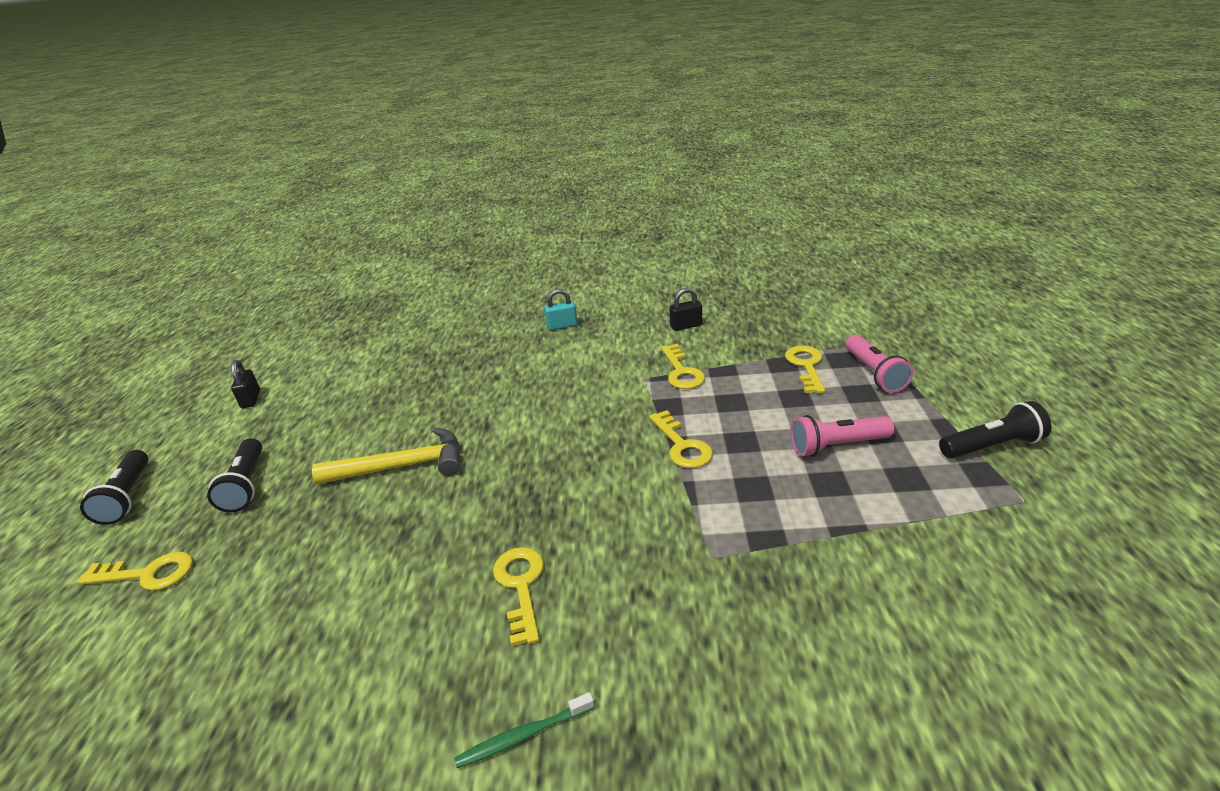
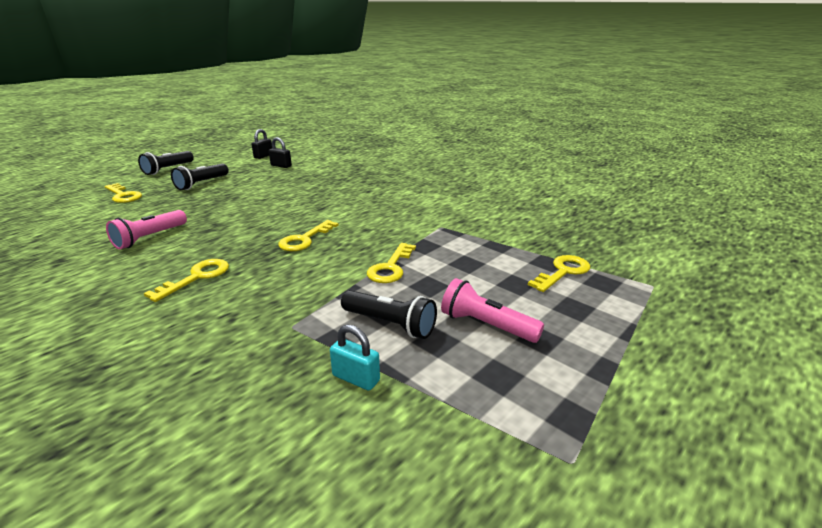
camera: 40 degrees right, 5 degrees down
(402, 466) = (258, 205): yellow hammer -> none
(524, 735) = (77, 332): green toothbrush -> none
(562, 326) = (447, 183): turquoise padlock -> turquoise padlock (356, 378)
(681, 372) = (468, 234): yellow key -> yellow key (305, 239)
(686, 326) = (521, 214): black padlock -> black padlock (281, 166)
(874, 373) = (612, 303): pink flashlight -> pink flashlight (149, 238)
(992, 446) = (624, 408): black flashlight -> black flashlight (390, 324)

